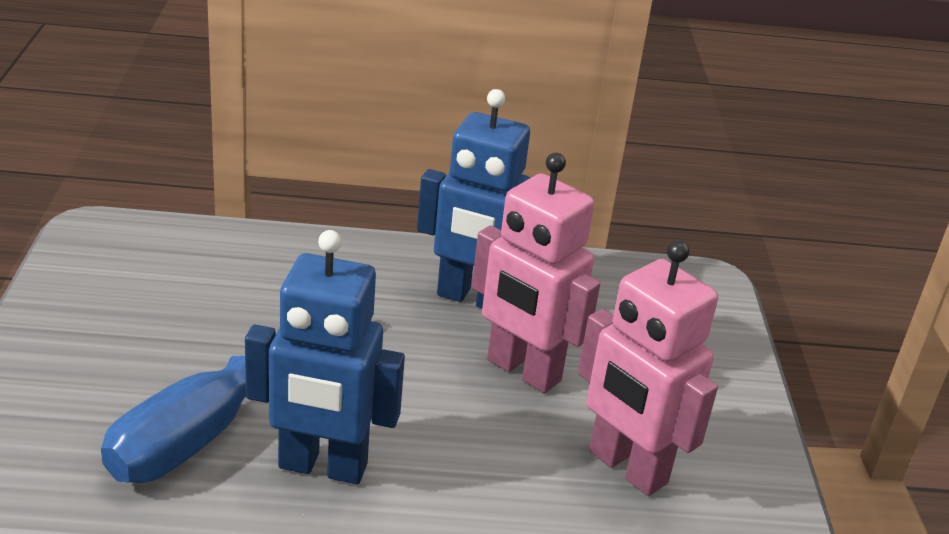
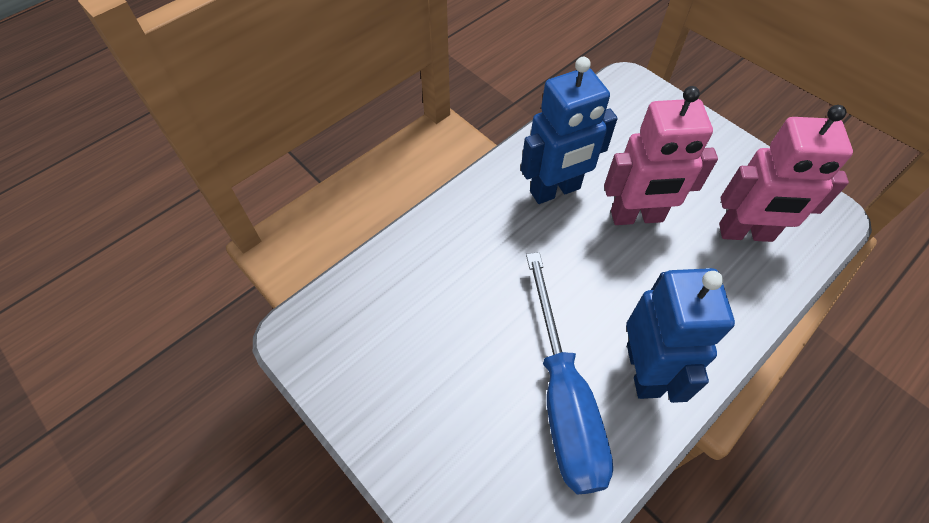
camera: 40 degrees left, 25 degrees up
(322, 467) = (644, 370): blue robot -> blue robot turned 60 degrees counterclockwise

